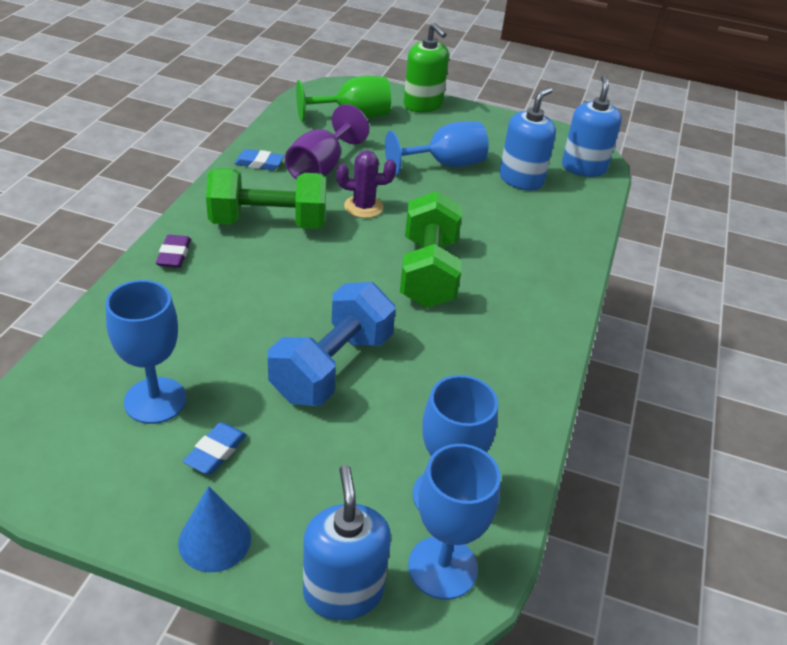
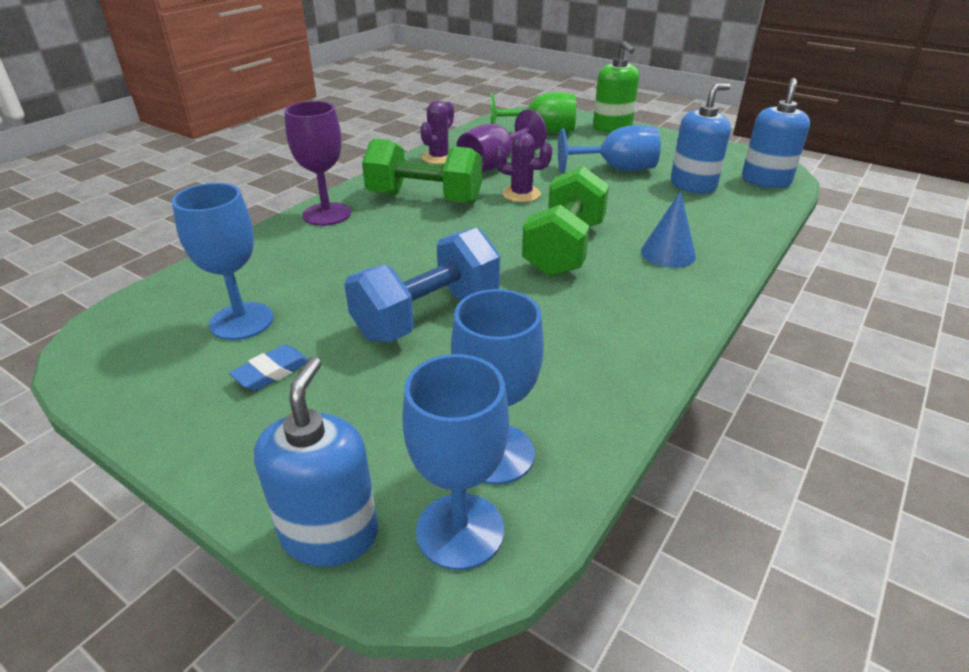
camera: 20 degrees right, 5 degrees down
(174, 255) = (327, 214): purple eraser -> purple goblet
(214, 540) = (222, 453): blue cone -> blue cone (668, 253)
(259, 163) = (439, 158): blue eraser -> purple cactus

